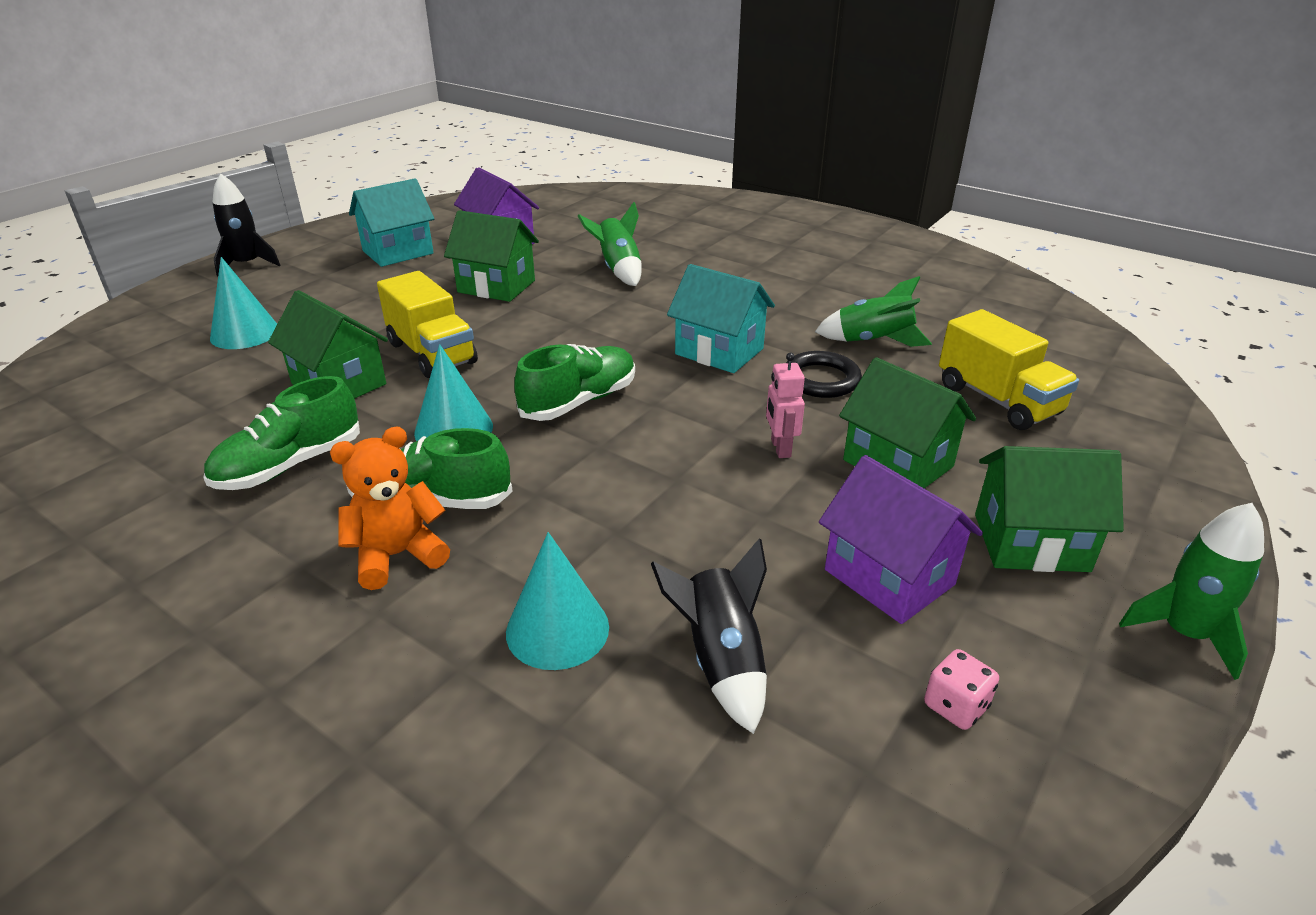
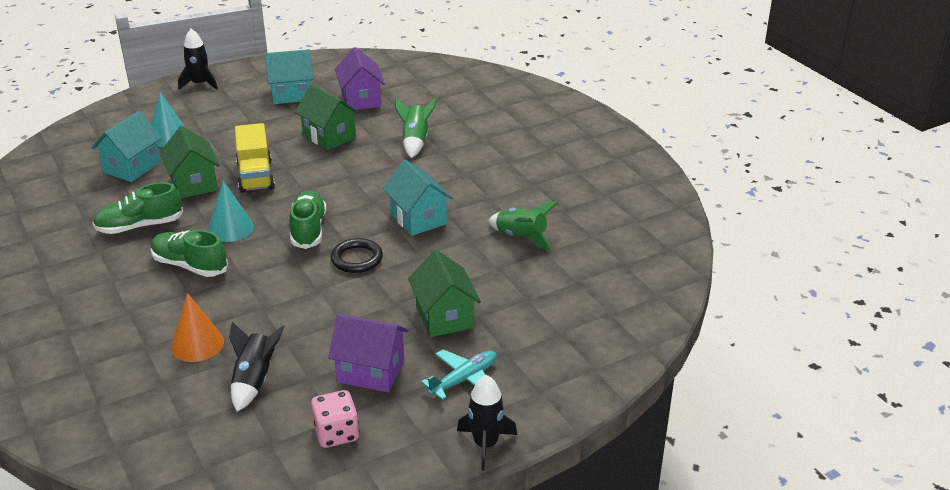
camera: 25 degrees right, 0 degrees up
(211, 385) = (132, 167): none -> turquoise house
(397, 555) = (155, 288): orange teddy bear -> none
(557, 629) = (197, 344): turquoise cone -> orange cone
(579, 401) = (308, 230): green shoe -> green shoe turned 75 degrees counterclockwise
(780, 448) = (389, 289): pink robot -> none
(821, 379) = (459, 254): black ring -> black ring (357, 259)
(889, 577) = (371, 371): purple house -> purple house turned 60 degrees counterclockwise
(955, 706) = (336, 433): pink dice -> pink dice, size x1.53
(998, 400) = (551, 298): yellow truck -> none
(1030, 542) = (464, 379): green house -> turquoise plane
(1184, 633) = (485, 444): green rocket -> black rocket

